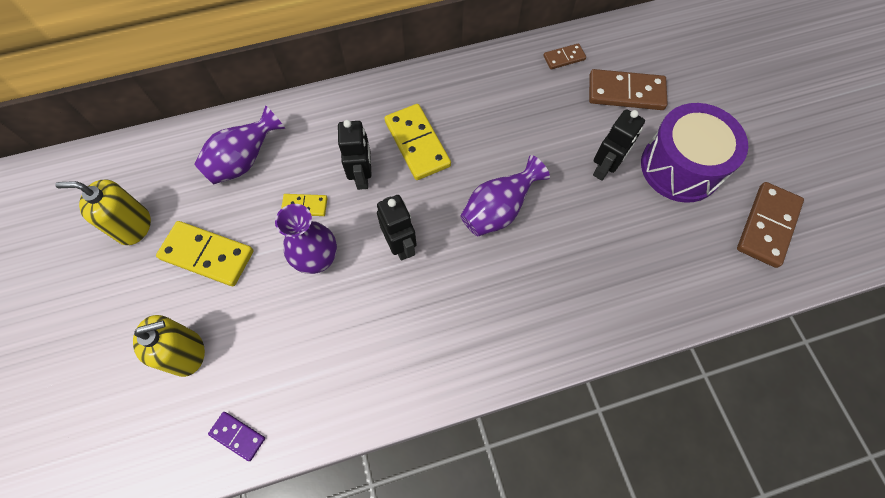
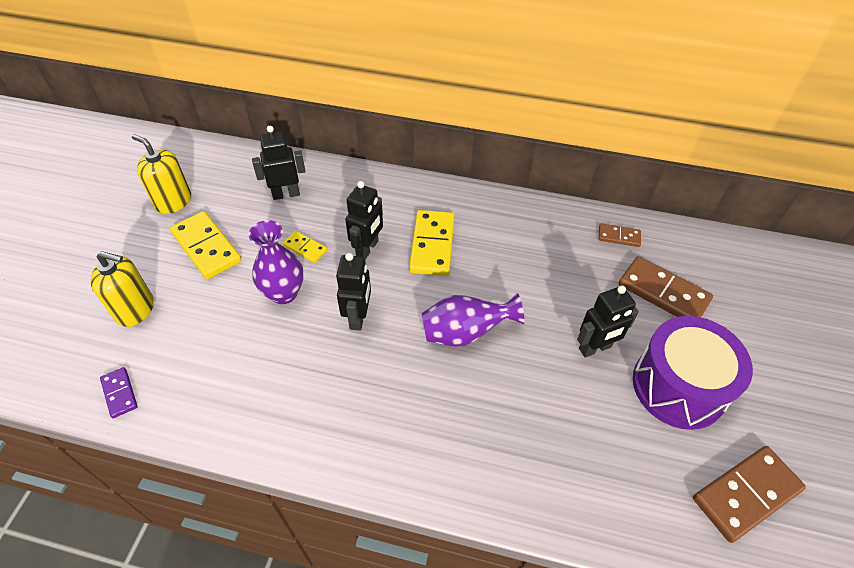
camera: 30 degrees right, 15 degrees down
(244, 161) = (286, 194): purple vase -> black robot

